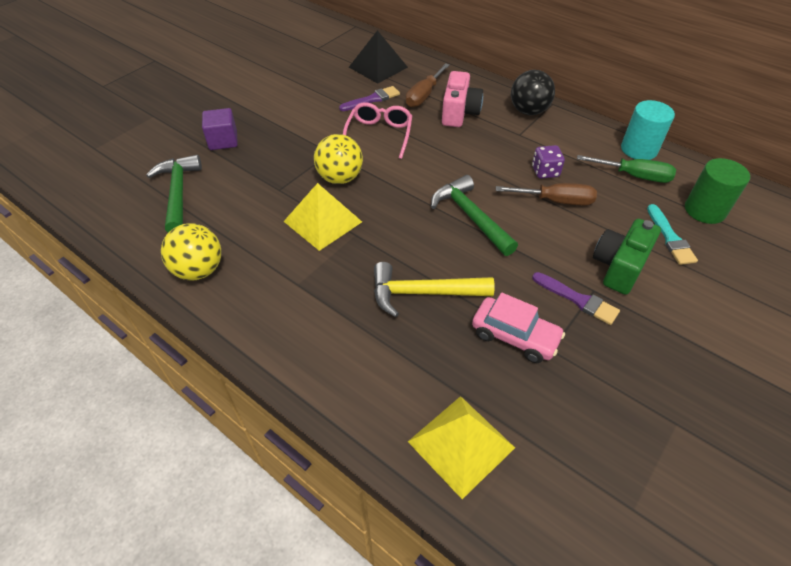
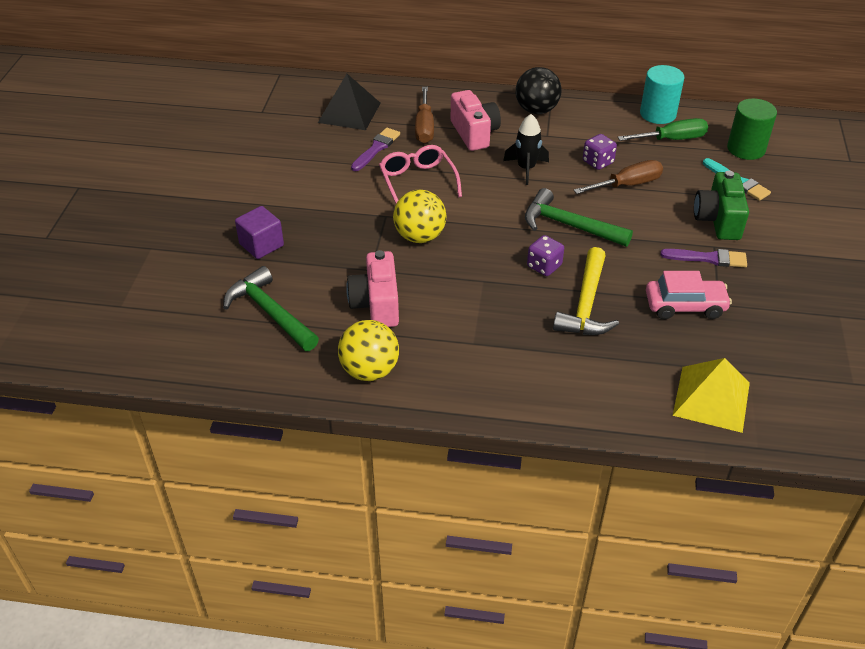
camera: 30 degrees left, 5 degrees down
(256, 219) = (376, 304): none -> pink camera
(322, 221) = (442, 281): yellow pyramid -> none
(417, 243) = (544, 266): none -> purple dice
(423, 293) = (586, 304): yellow hammer -> yellow hammer turned 45 degrees counterclockwise
(476, 155) = (526, 169): none -> black rocket

